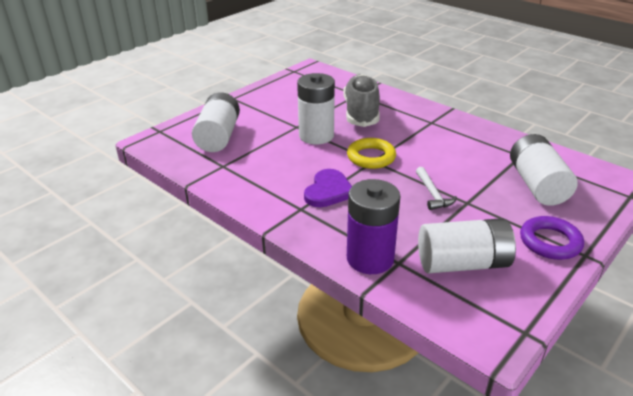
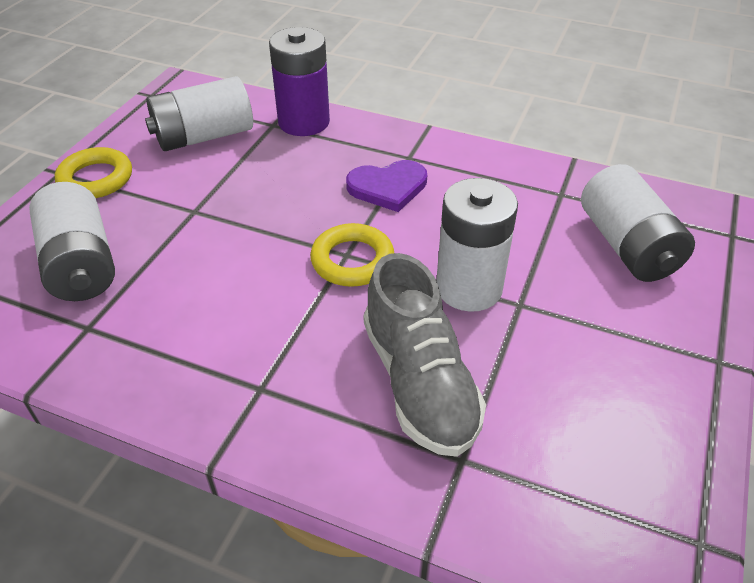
camera: 160 degrees right, 10 degrees up
(328, 191) = (388, 187): purple heart -> purple heart turned 105 degrees counterclockwise
(432, 194) = (243, 213): white hammer -> none
(550, 242) = (96, 179): purple ring -> yellow ring

